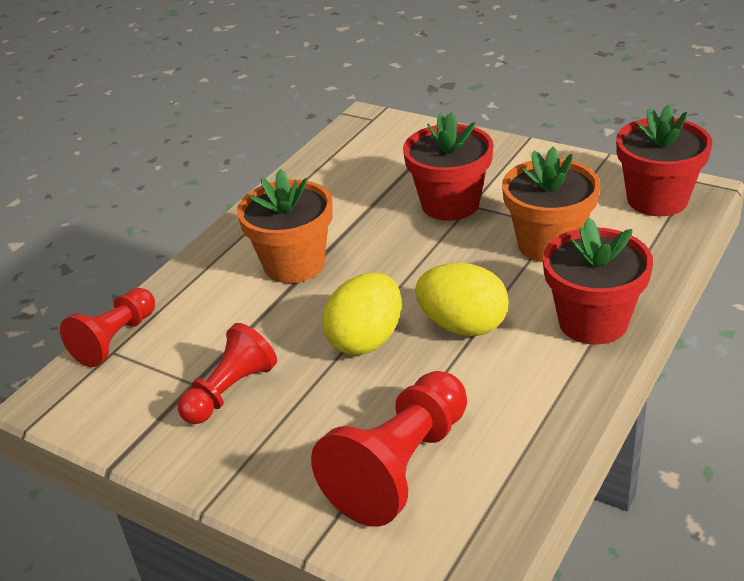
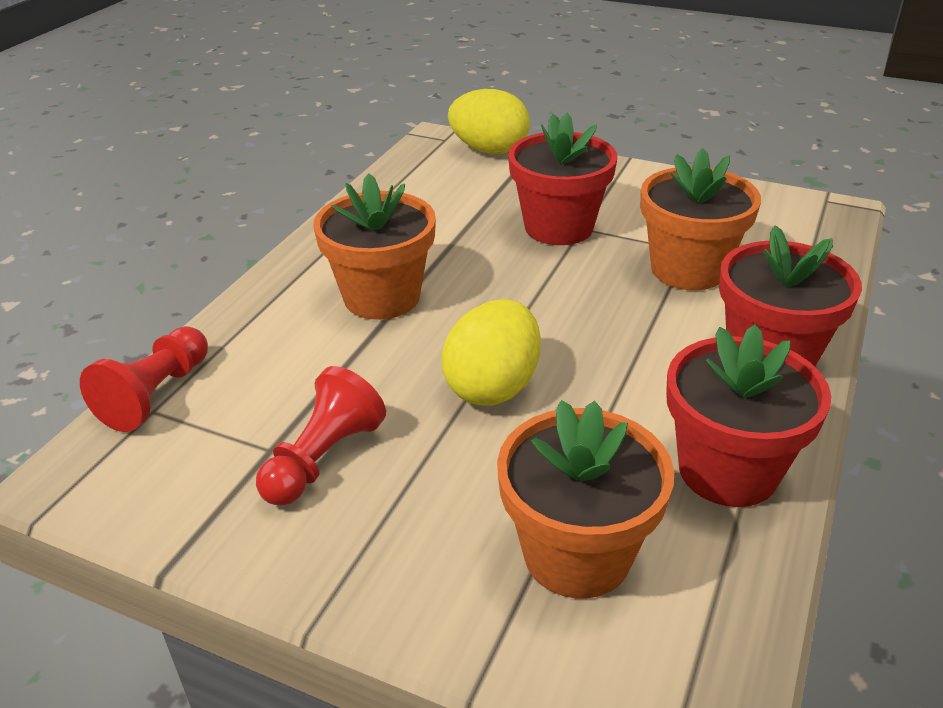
camera: 10 degrees left, 0 degrees up
(400, 467) = (577, 554): red pawn -> orange flower pot
(463, 326) = (612, 366): yellow egg -> yellow egg (489, 150)
(657, 199) = (796, 220): red flower pot -> red flower pot (727, 470)

